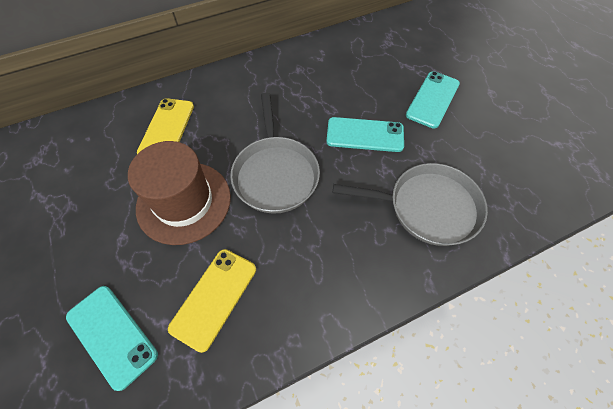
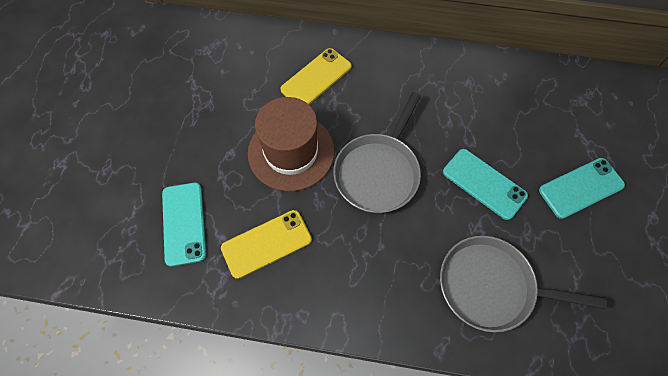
camera: 35 degrees right, 5 degrees up
(428, 207) = (491, 286): grey pan -> grey pan turned 150 degrees clockwise

